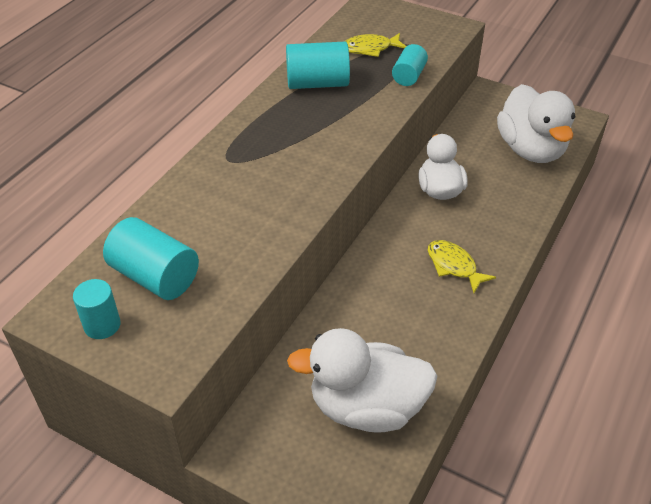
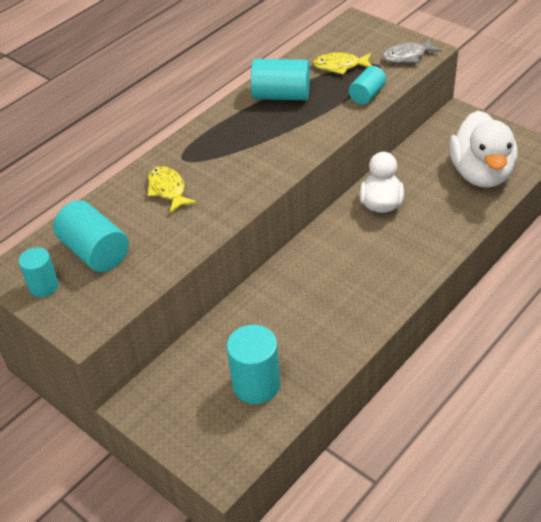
camera: 15 degrees right, 0 degrees up
(366, 407) = (256, 384): white duck -> turquoise cylinder
(437, 34) = (407, 56): none -> grey fish
(454, 266) = (371, 273): yellow fish -> yellow fish (168, 190)

